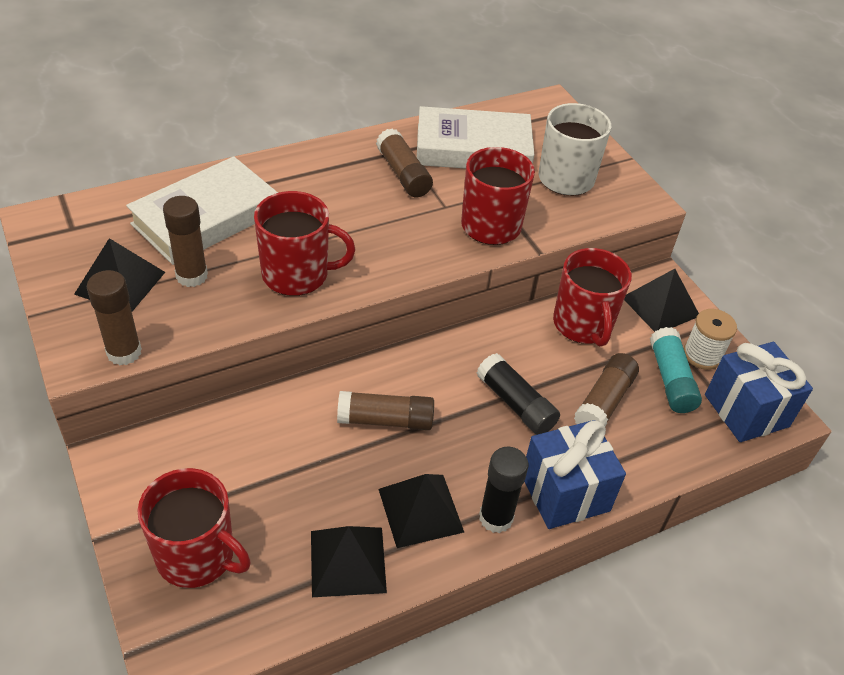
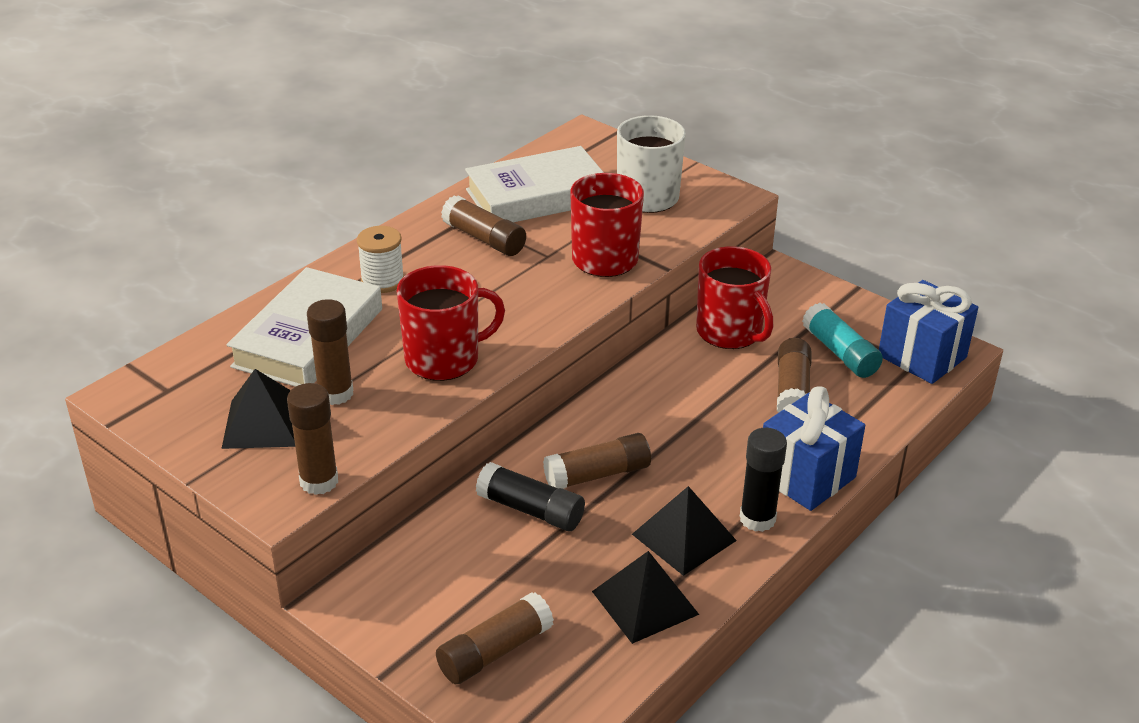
camera: 20 degrees left, 10 degrees down
(197, 555) = (495, 651): red mug -> brown glue stick
(515, 404) = (712, 419): black glue stick -> black glue stick (530, 510)
(660, 306) = (791, 294): black pyramid -> none
(702, 355) = (855, 323): white spool -> white spool (382, 281)

